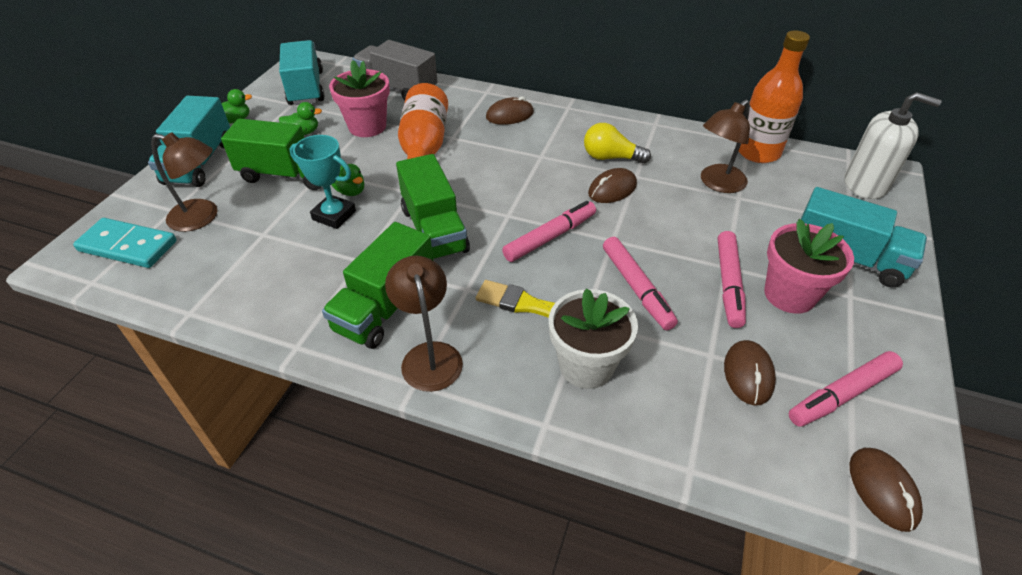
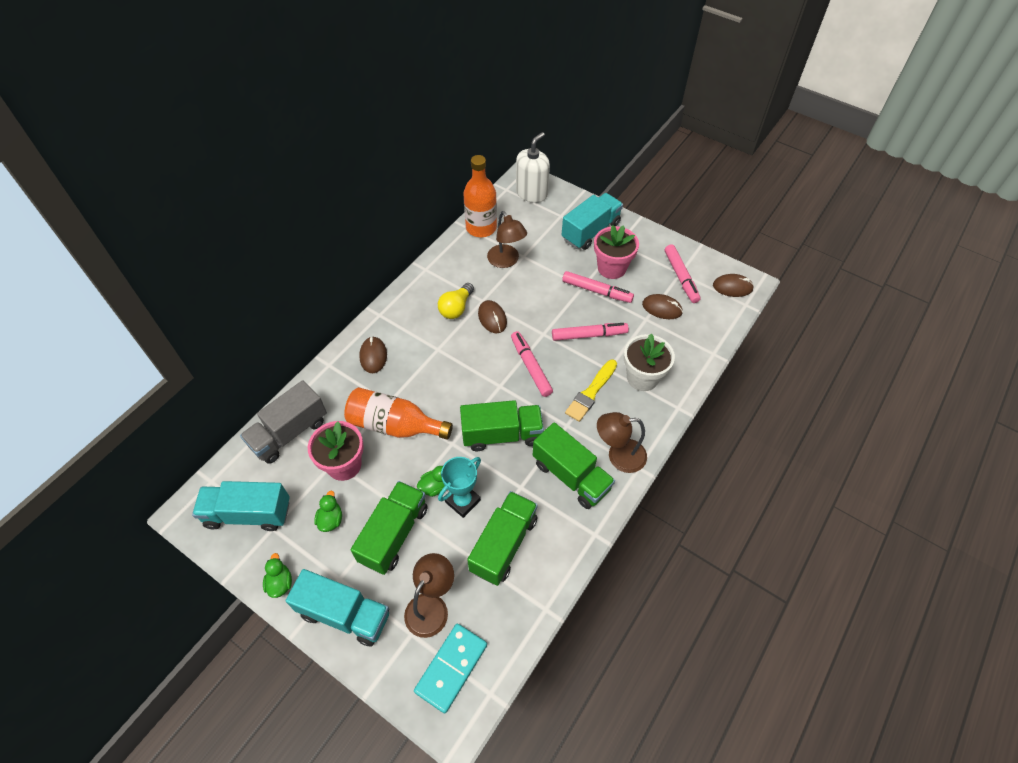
camera: 75 degrees left, 10 degrees up
(278, 259) = (503, 544): none -> green truck

